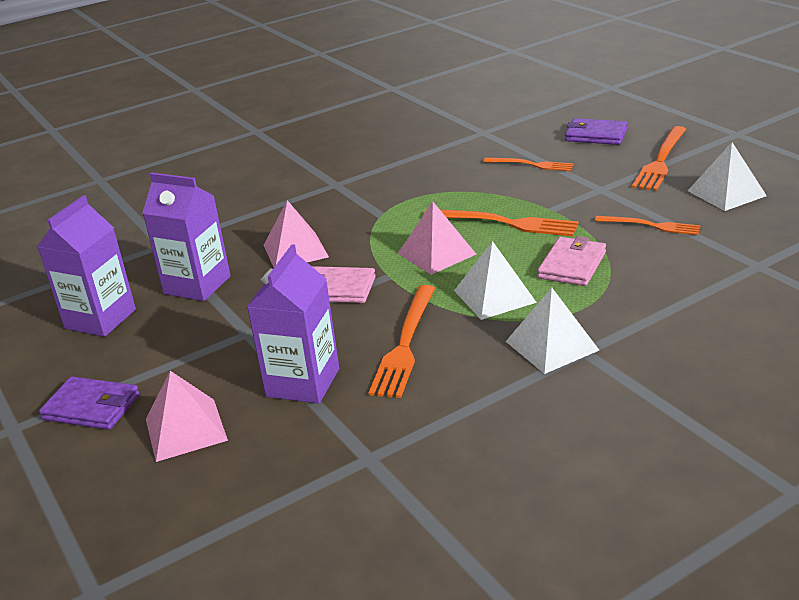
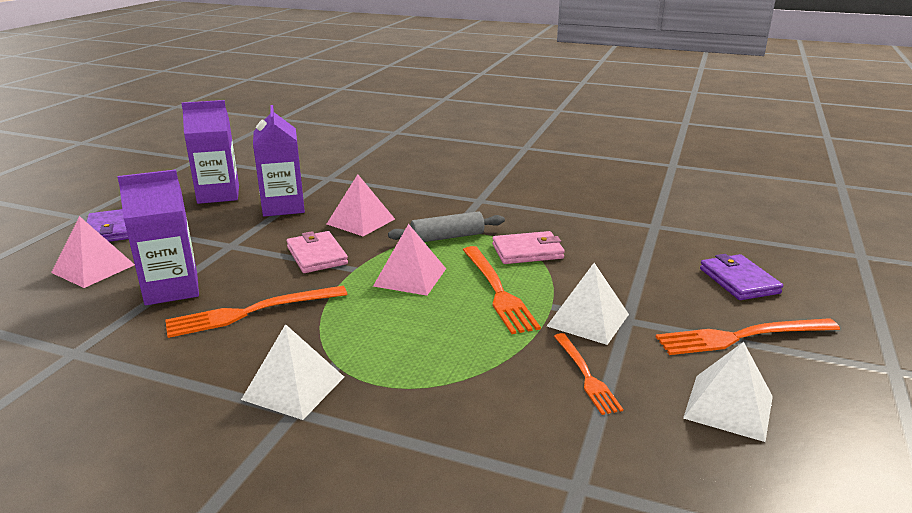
camera: 50 degrees right, 5 degrees down
(387, 218) = (447, 237): none -> grey rolling pin
(494, 296) = (360, 328): white pyramid -> white pyramid (588, 320)
(531, 165) = (625, 267): orange fork -> none
(572, 265) = (454, 352): pink wallet -> pink wallet (527, 251)

